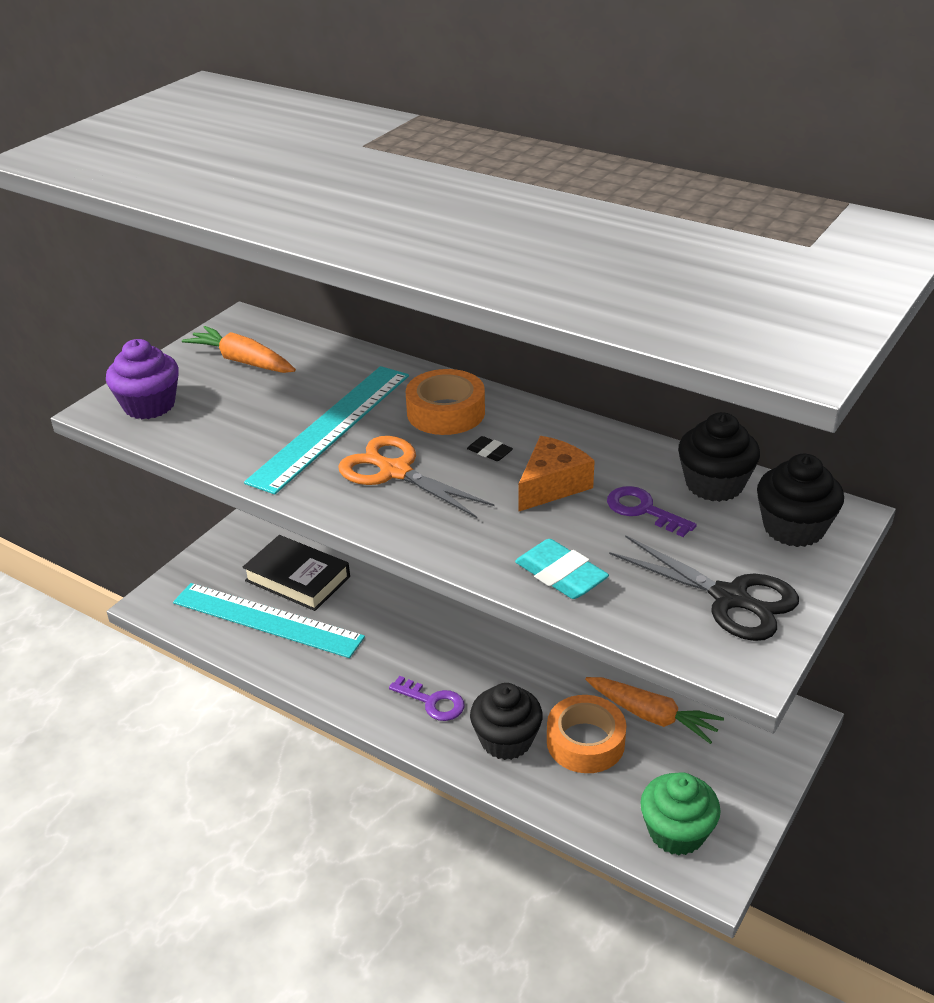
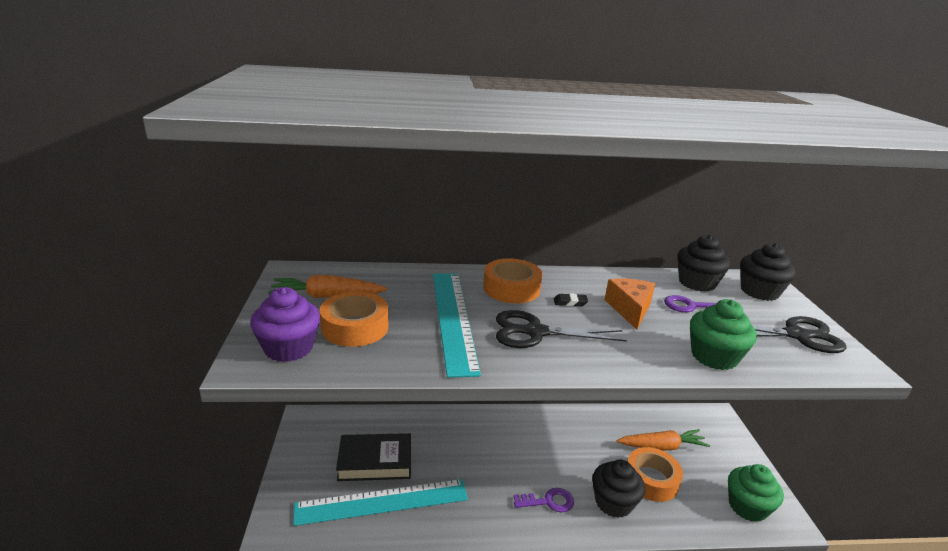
camera: 40 degrees left, 10 degrees down
(227, 404) = (355, 327): none -> orange tape
(395, 472) = (535, 332): orange scissors -> black scissors
(560, 575) = (714, 356): turquoise eraser -> green cupcake

